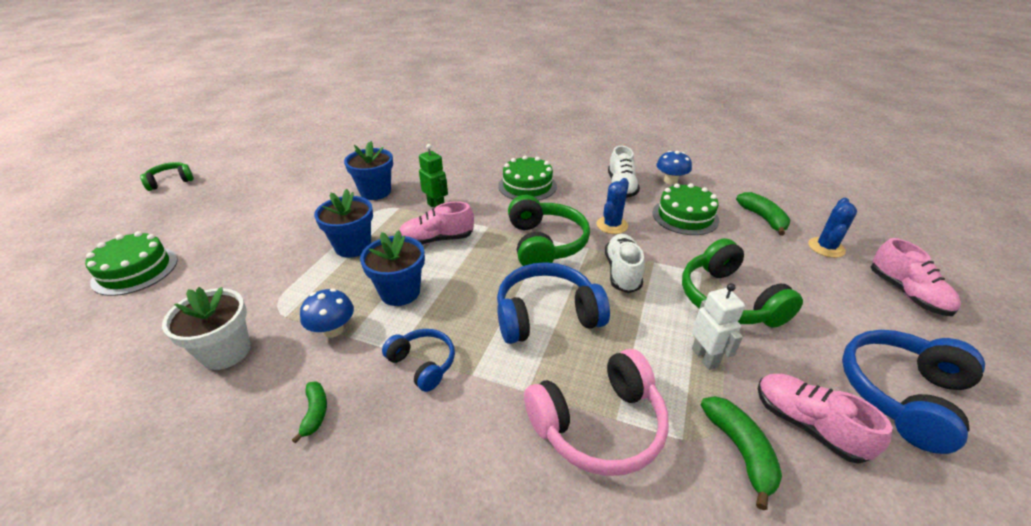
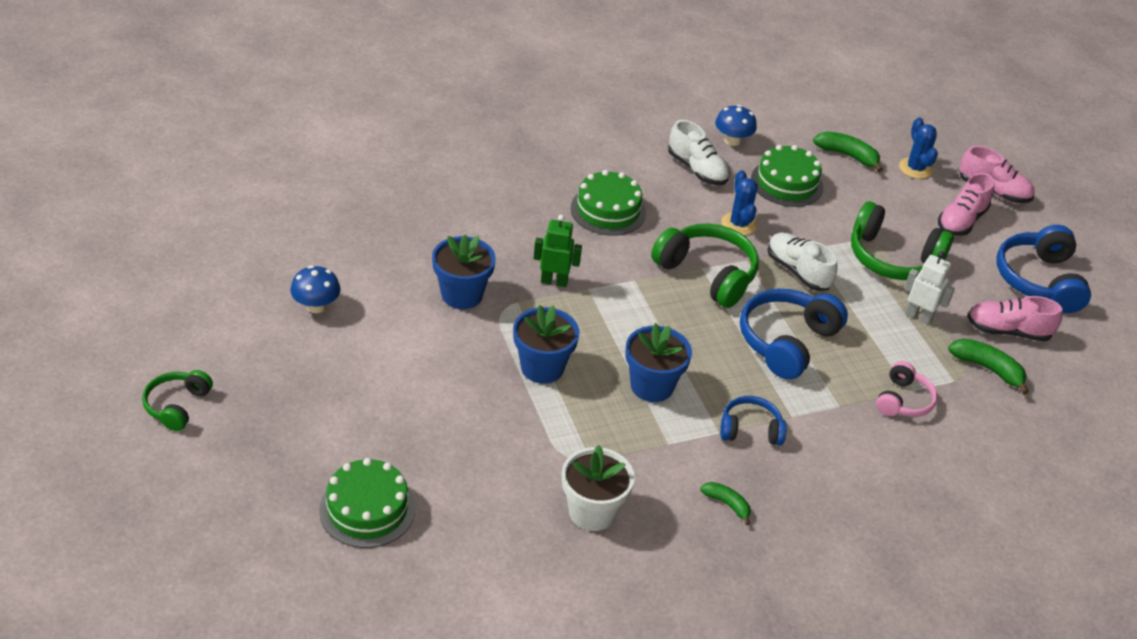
camera: 45 degrees left, 5 degrees up
(333, 330) = (647, 446): blue mushroom -> blue mushroom (316, 306)
(437, 240) = (609, 319): pink shoe -> pink shoe (961, 221)
(599, 425) = (903, 400): pink headphones -> pink headphones, size x0.58

